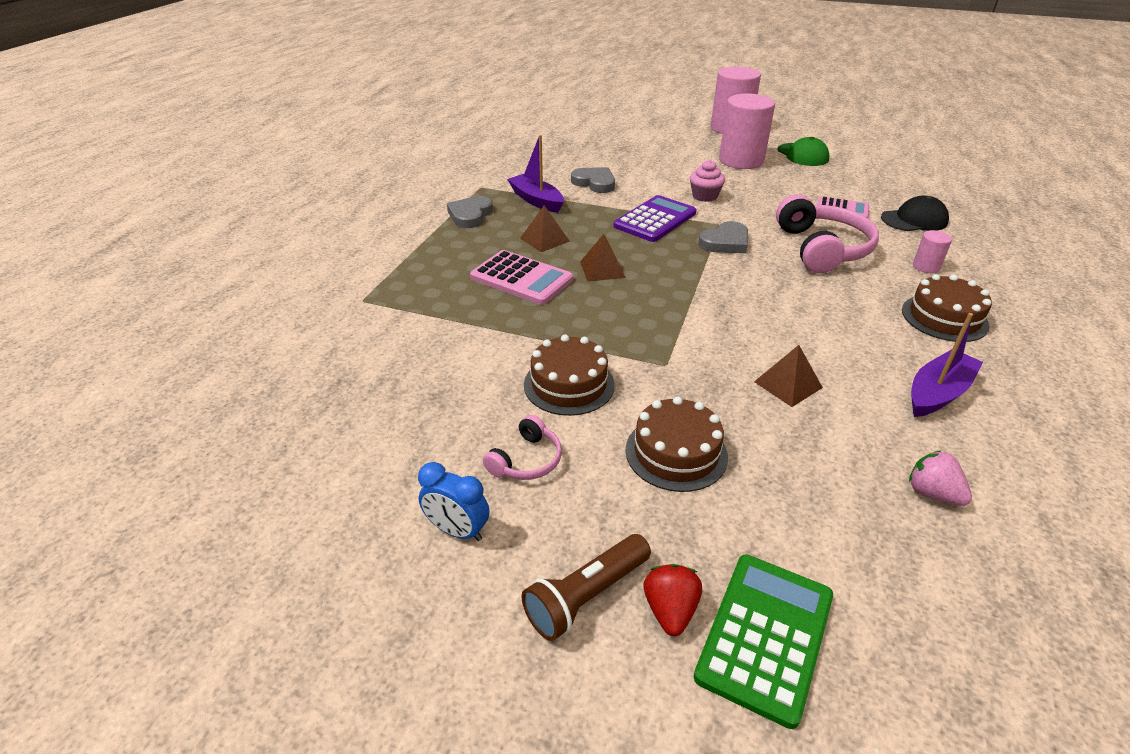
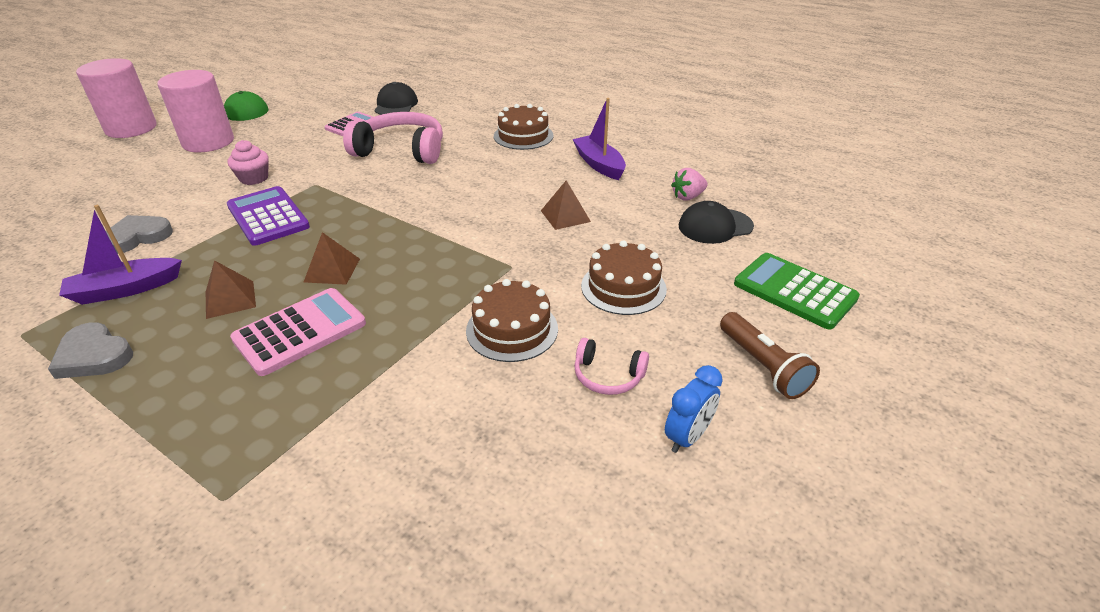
camera: 75 degrees left, 0 degrees up
(526, 460) = (608, 376): pink headphones -> pink headphones turned 150 degrees clockwise
(670, 610) = (775, 326): red strawberry -> none
(725, 242) = (349, 189): grey heart -> none
(874, 531) = (715, 226): none -> black cap
(926, 266) = (460, 121): pink cylinder -> none

